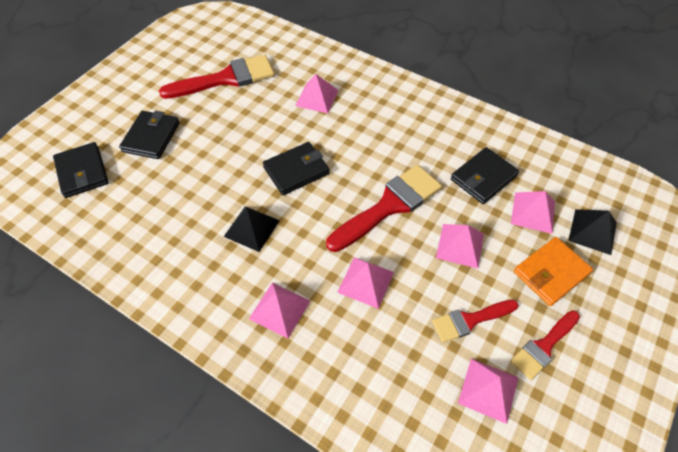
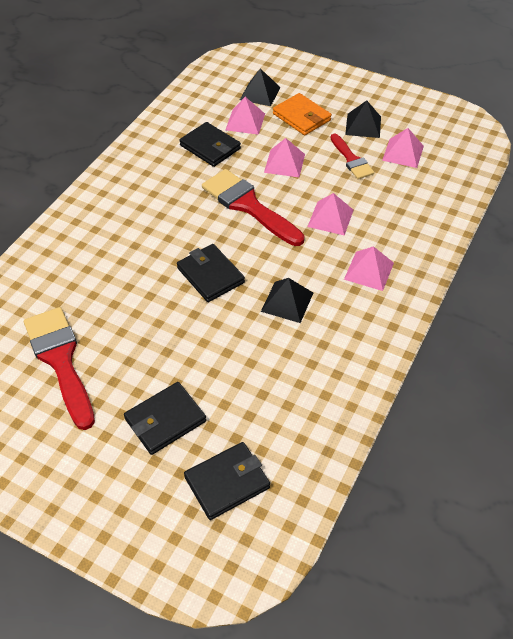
camera: 95 degrees left, 5 degrees down
(151, 137) = (165, 420): black wallet -> black wallet turned 45 degrees counterclockwise
(317, 98) = (100, 268): pink pyramid -> none
(543, 346) = (363, 125): red brush -> black pyramid

